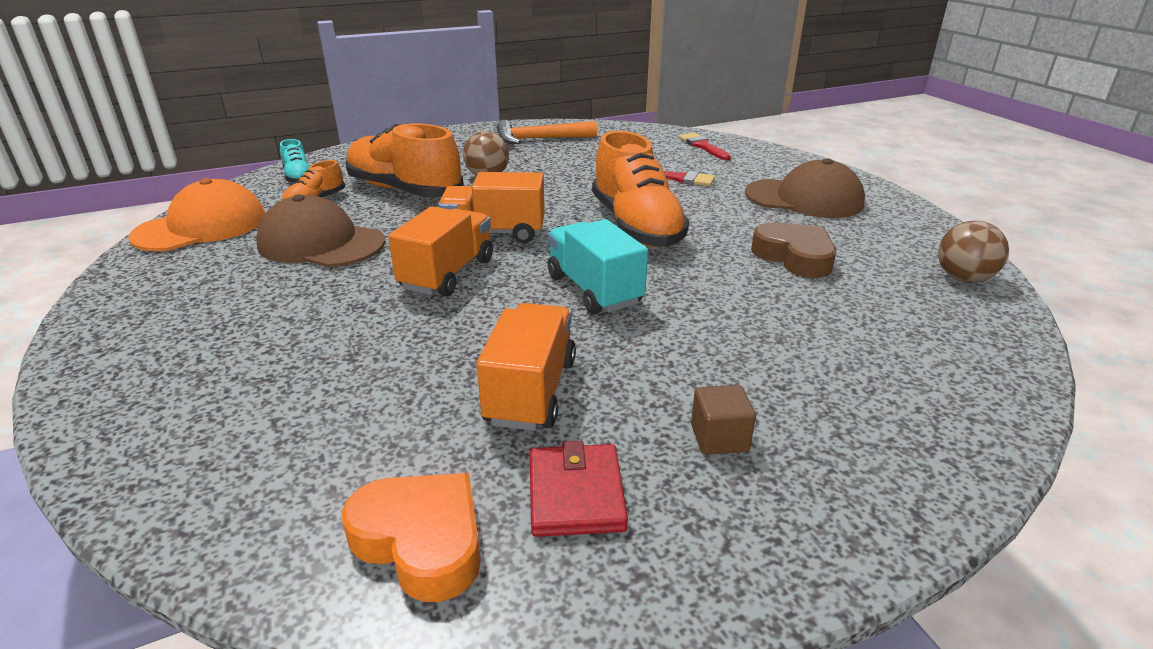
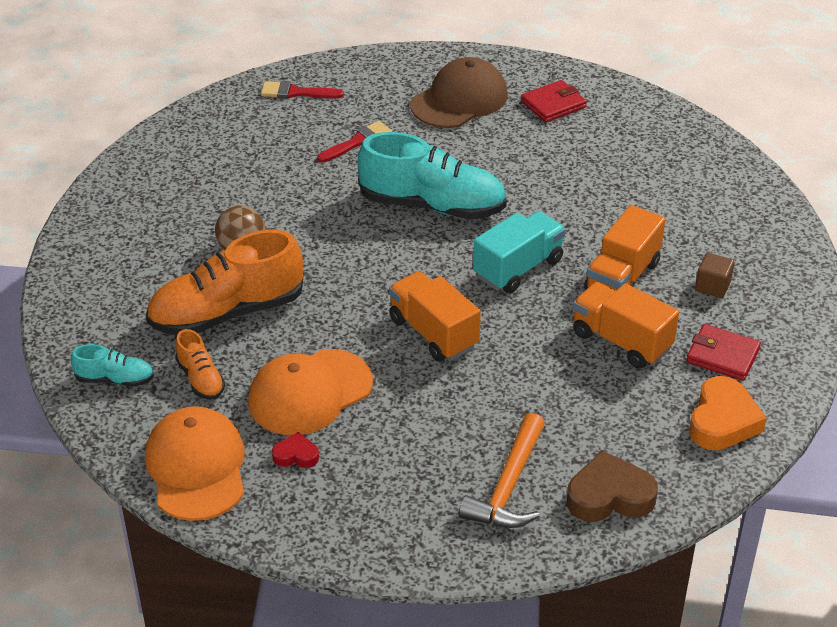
camera: 60 degrees left, 10 degrees up
(230, 259) = (296, 455): none -> red heart
(321, 243) = (310, 392): brown cap -> orange cap
(421, 541) = (722, 421): orange heart -> orange heart turned 135 degrees clockwise
(494, 233) = (378, 285): orange truck -> orange truck (622, 277)
(539, 139) = (169, 182): orange hammer -> orange hammer (508, 486)
(594, 290) = (518, 268): turquoise truck -> turquoise truck turned 135 degrees clockwise
(636, 226) = (432, 206): orange shoe -> turquoise shoe
(794, 257) = (546, 156): brown heart -> brown heart (609, 496)
(881, 239) = (553, 104): none -> red wallet
(963, 278) = (629, 105): brown ball -> none

